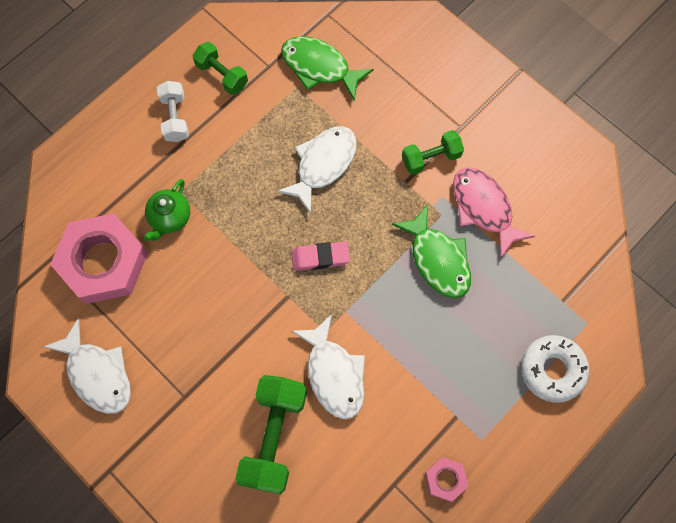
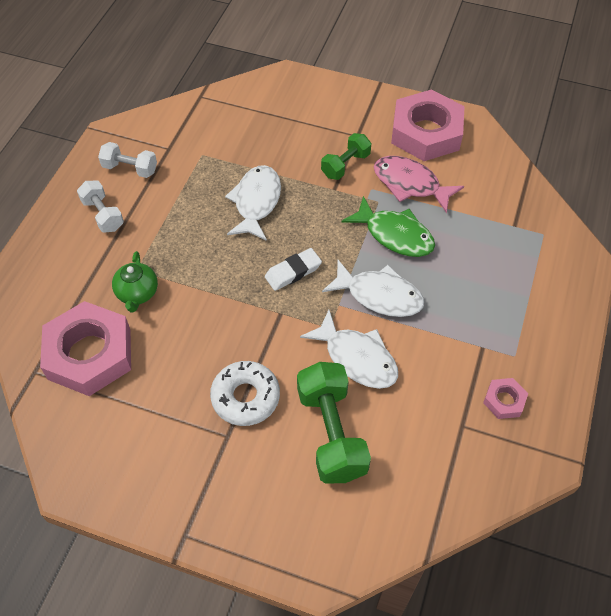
camera: 25 degrees left, 15 degrees down
(97, 374) = (130, 452): white fish -> white fish (379, 295)
(222, 75) = (130, 168): green dumbbell -> white dumbbell
(319, 67) = (214, 134): green fish -> none
(320, 257) = (293, 272): pink eraser -> white eraser
(534, 153) = (426, 132): none -> pink nut
(552, 370) = (538, 278): white donut -> white donut (245, 397)

